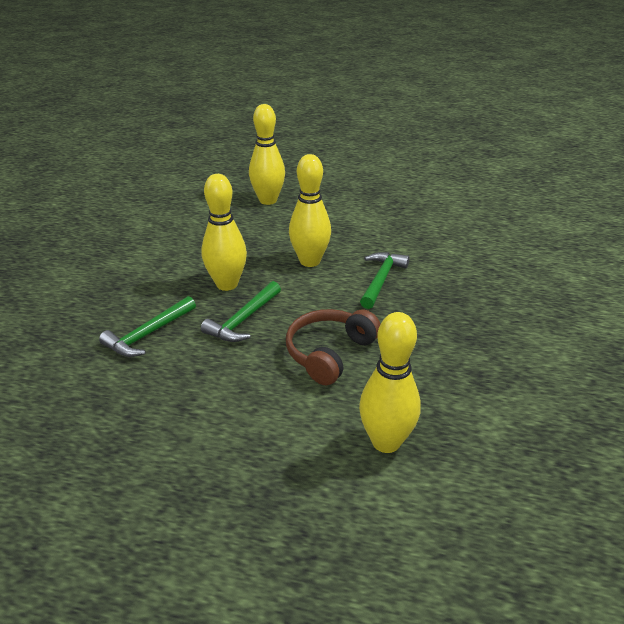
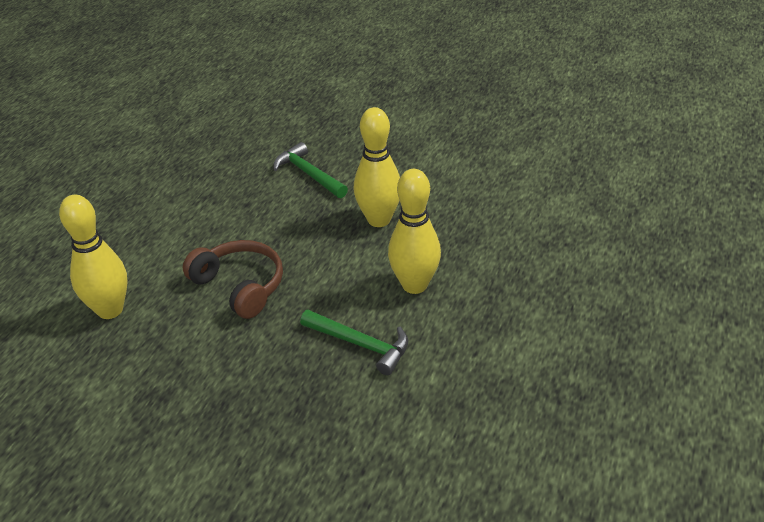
camera: 100 degrees right, 5 degrees up
(243, 320) = (312, 230): green hammer -> none
(268, 200) = (579, 256): yellow bowling pin -> none

